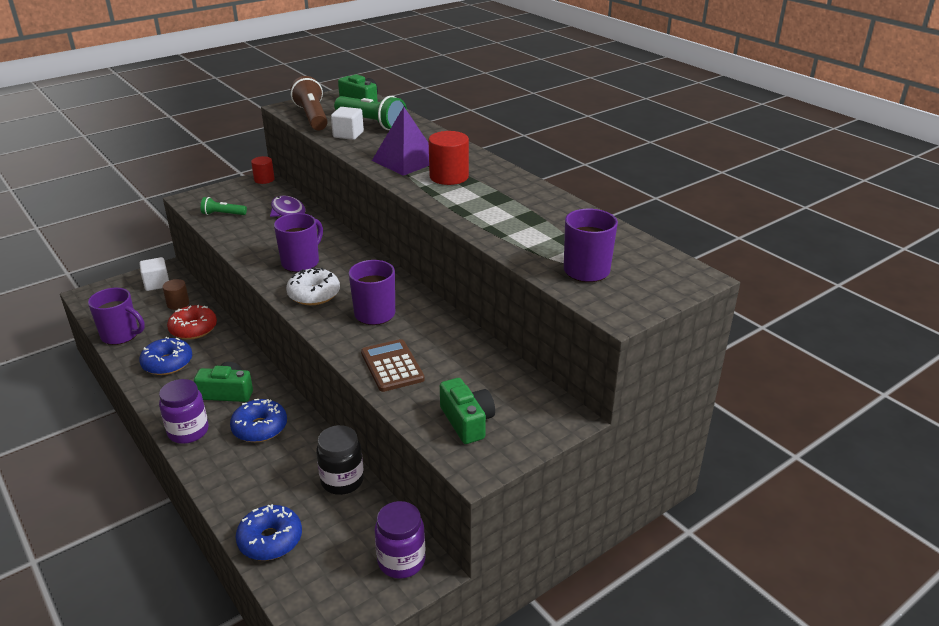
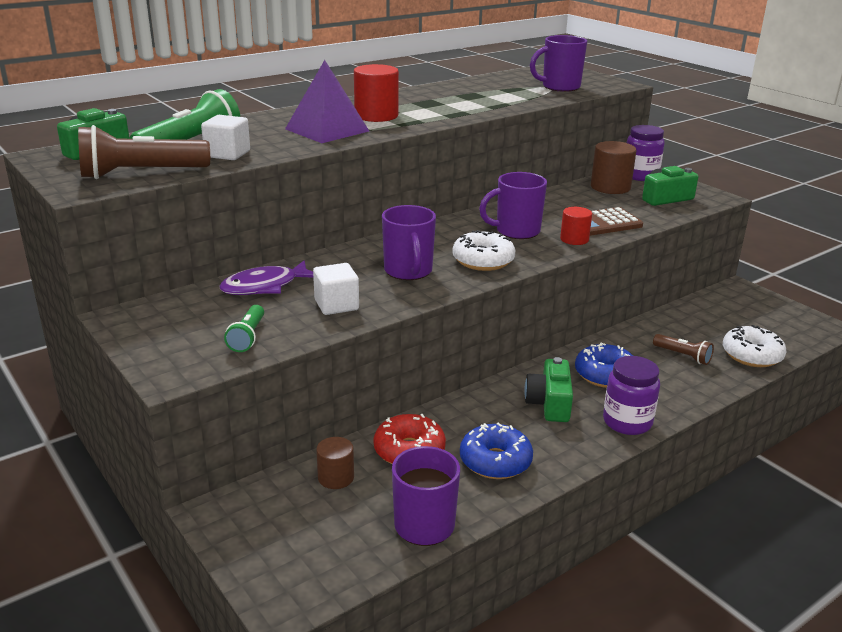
camera: 90 degrees left, 5 degrees down
(157, 284) = (264, 514): white cube -> white cube (336, 305)
(264, 179) = (126, 314): red cylinder -> red cylinder (574, 239)
(270, 540) = (751, 355): blue donut -> white donut
(280, 485) = (683, 356): none -> brown flashlight
(301, 262) = (408, 271): purple mug -> purple mug turned 135 degrees counterclockwise
(342, 480) = (662, 325): black jar -> none
(401, 561) = (737, 298): purple jar -> purple jar (640, 176)
(500, 383) = (610, 187): none -> brown cylinder

